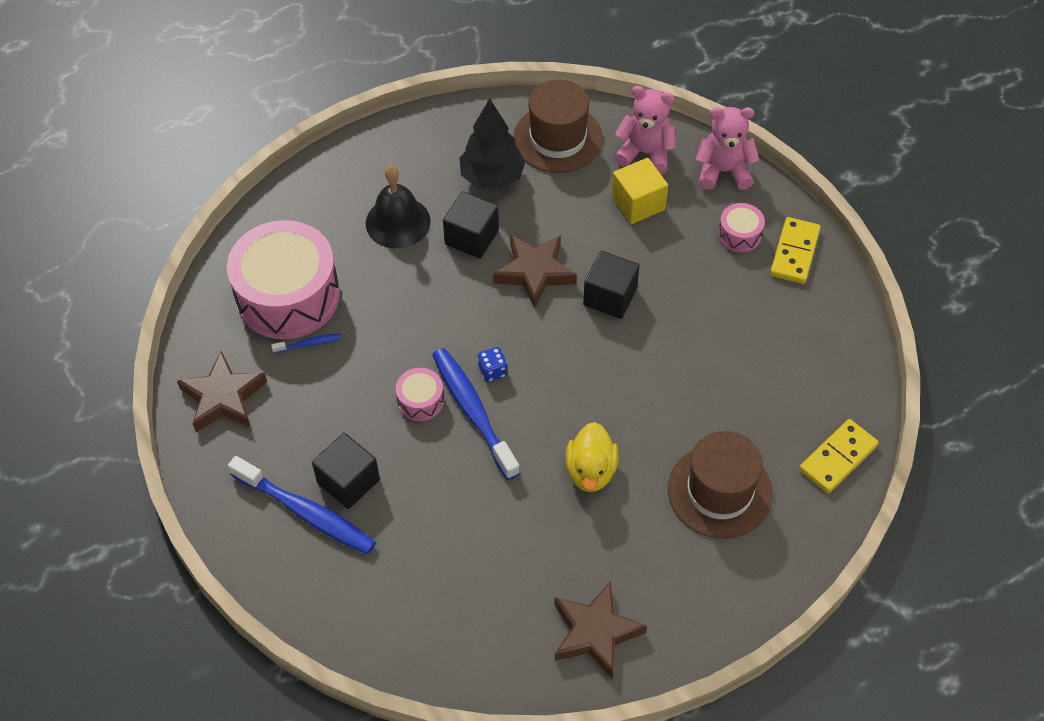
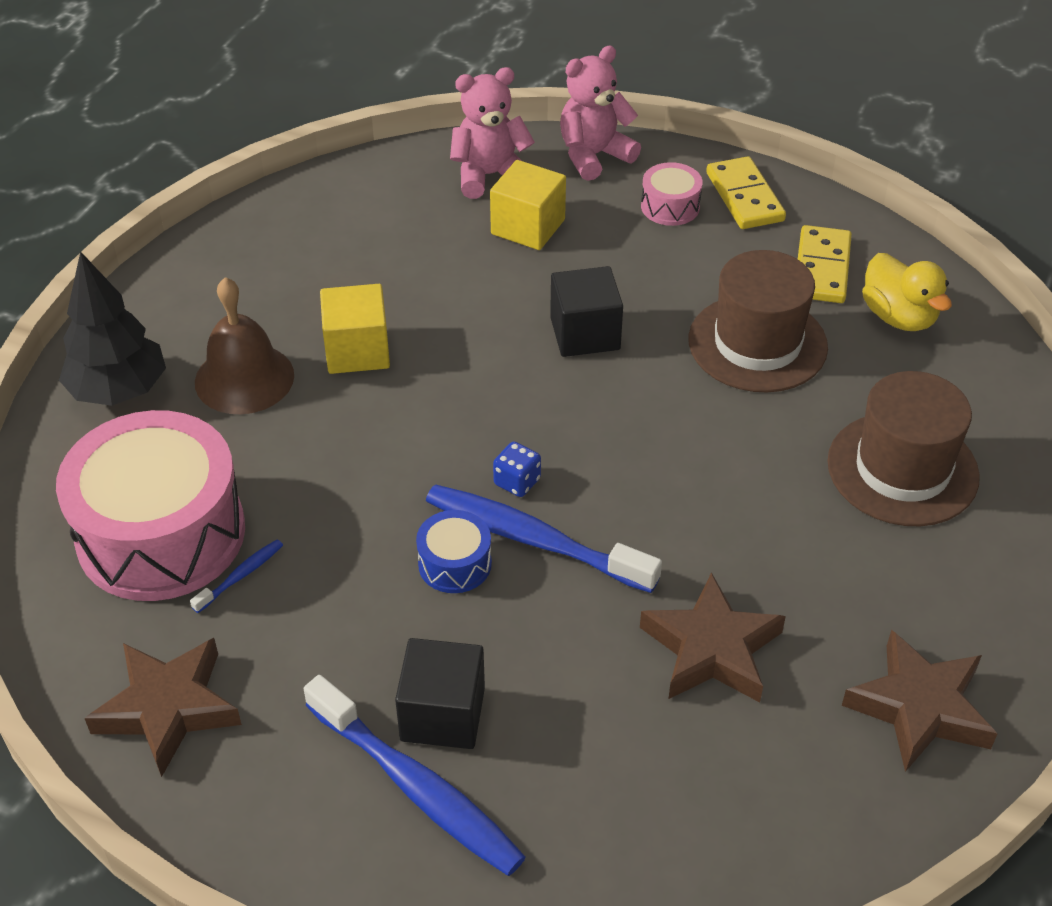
camera: 35 degrees left, 10 degrees down
(306, 512) = (417, 788): blue toothbrush -> blue toothbrush turned 45 degrees clockwise
(398, 222) = (244, 378): black bell -> brown bell
(420, 401) = (455, 564): pink drum -> blue drum
(471, 237) = (357, 351): black cube -> yellow cube
(492, 177) = (326, 277): black tree -> black tree (119, 391)
(534, 272) = (471, 351): brown star -> brown star (711, 649)
(558, 138) = (372, 204): brown hat -> brown hat (757, 343)
(591, 471) = (739, 528): yellow duck -> yellow duck (898, 317)
(838, 458) = (988, 368): yellow domino -> yellow domino (822, 268)

